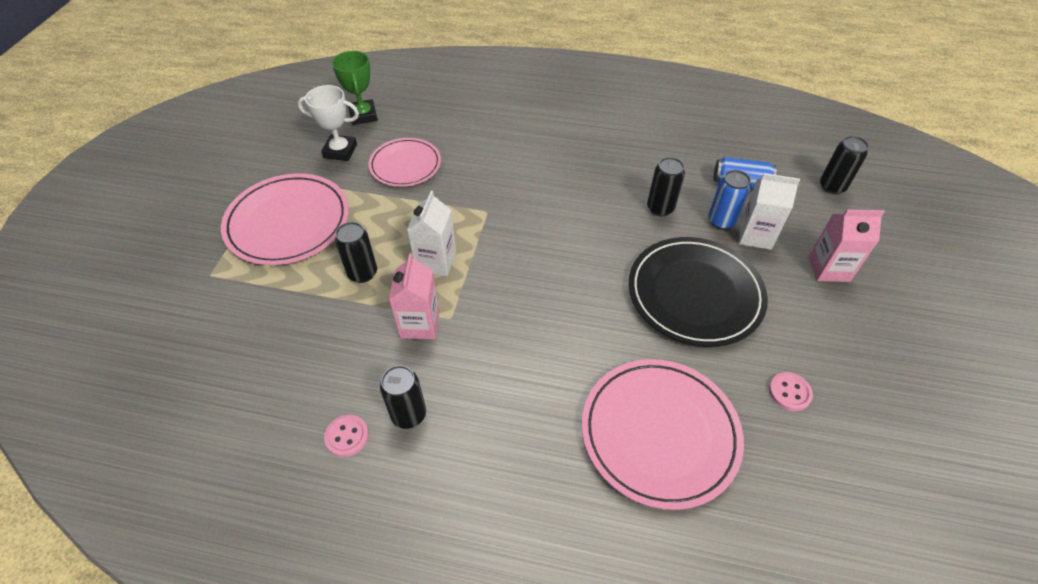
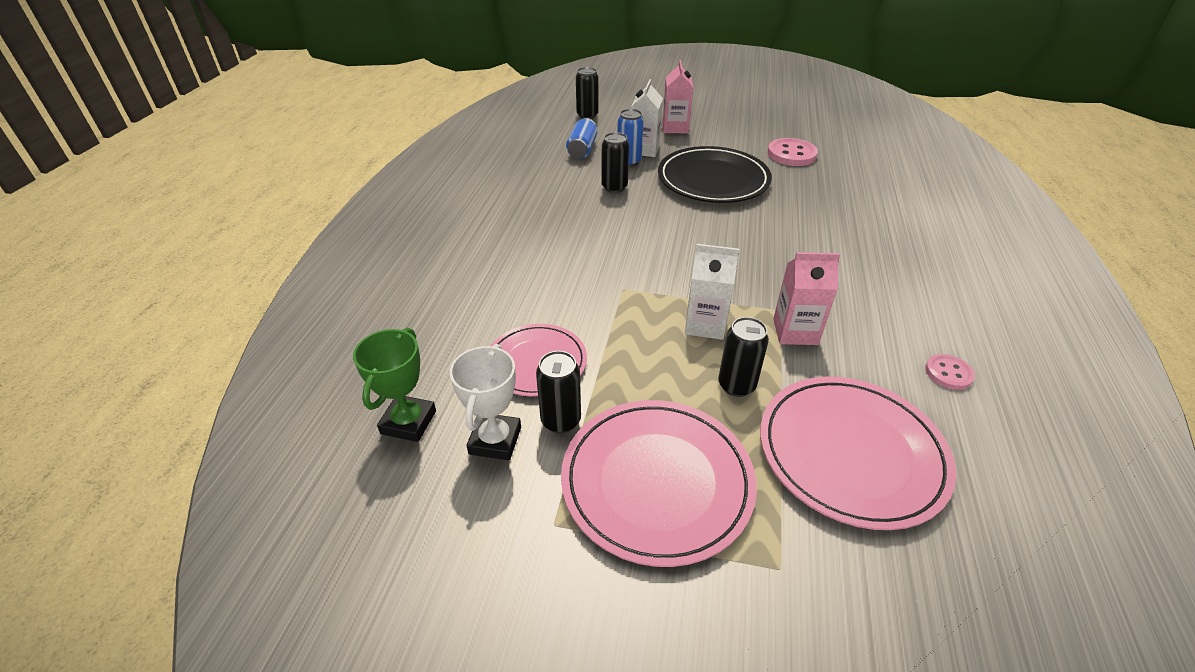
camera: 90 degrees left, 10 degrees down
(363, 115) = (408, 422): green trophy -> green trophy turned 60 degrees counterclockwise
(409, 415) = (902, 332): black can -> black can (561, 420)
(659, 433) = (850, 204): pink plate -> pink plate (851, 453)
(789, 392) = (791, 154): pink button -> pink button, size x1.69

